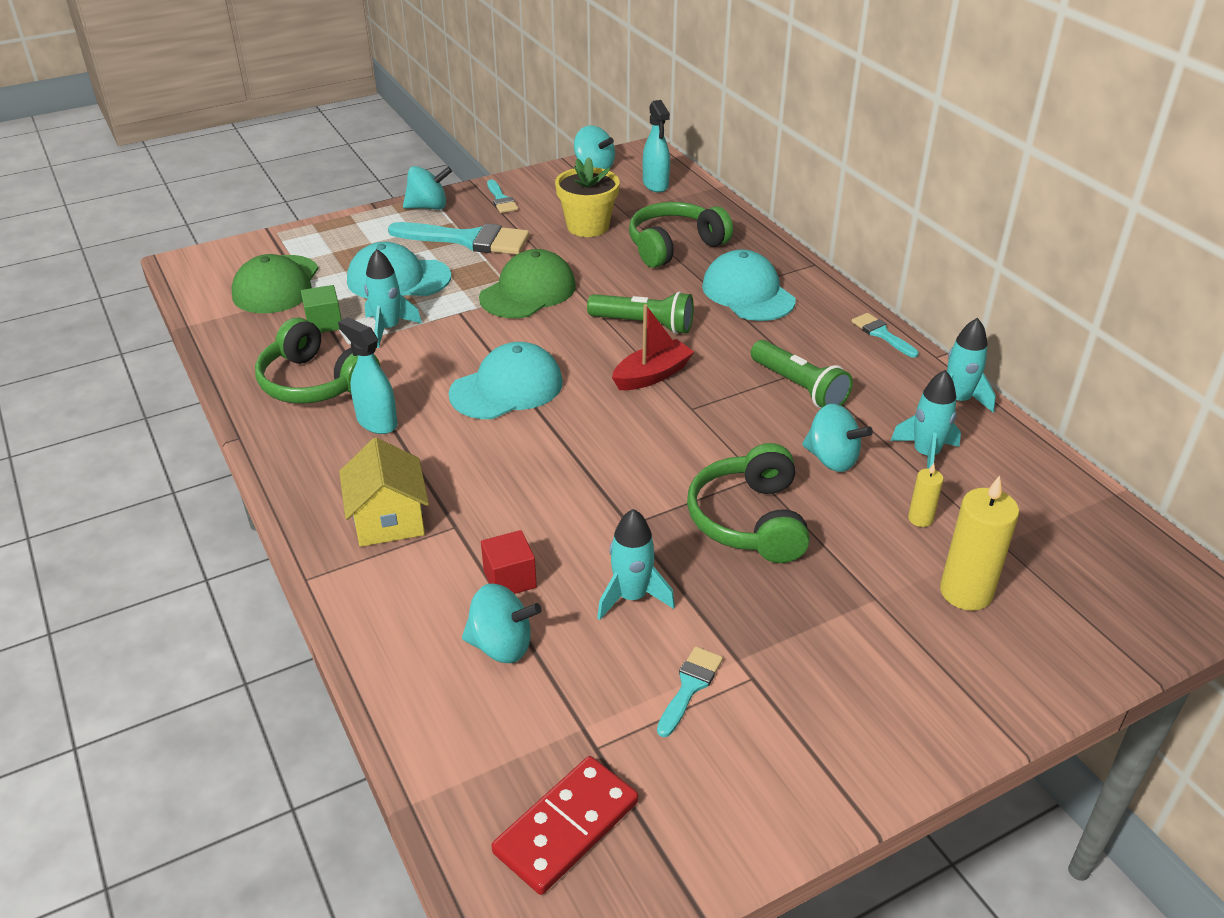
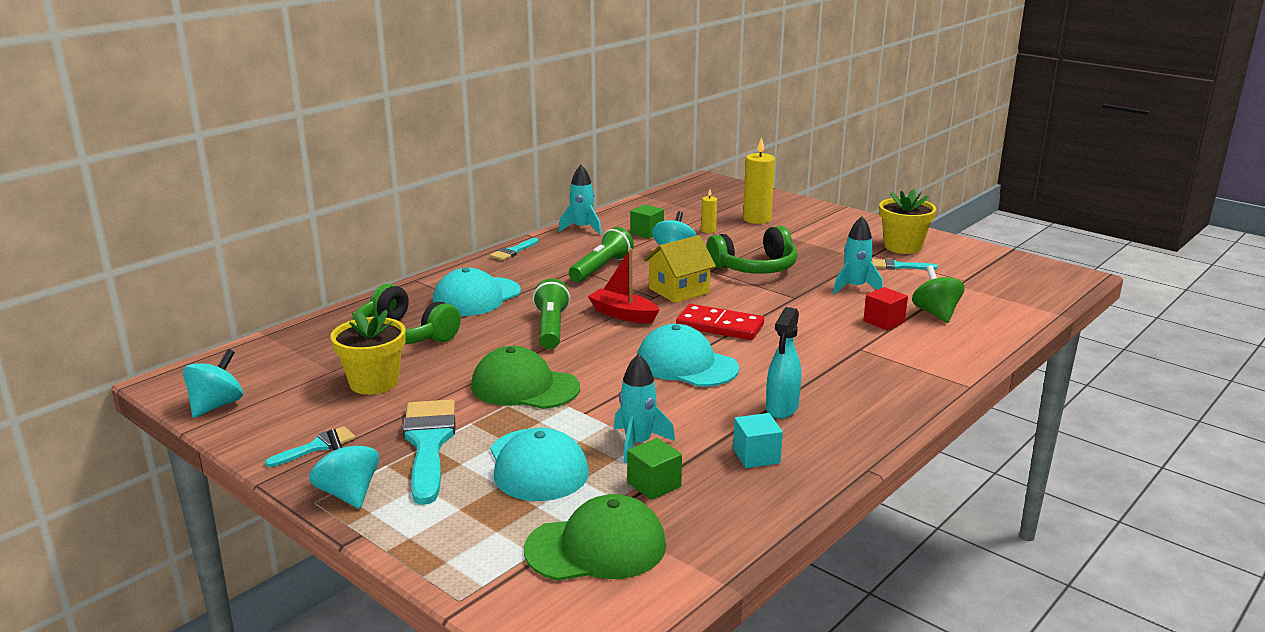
camera: 110 degrees left, 15 degrees down
(315, 383) = (756, 456): green headphones -> turquoise cube
(388, 520) = (882, 373): yellow house -> yellow house (679, 290)
(501, 645) = (935, 313): turquoise spinning top -> green spinning top
(566, 827) = (1015, 279): red domino -> red domino (719, 326)
(655, 185) = (262, 364): turquoise spray bottle -> none
(774, 736) = (903, 247): none -> yellow flower pot
(925, 455) = (646, 232): turquoise rocket -> green cube

